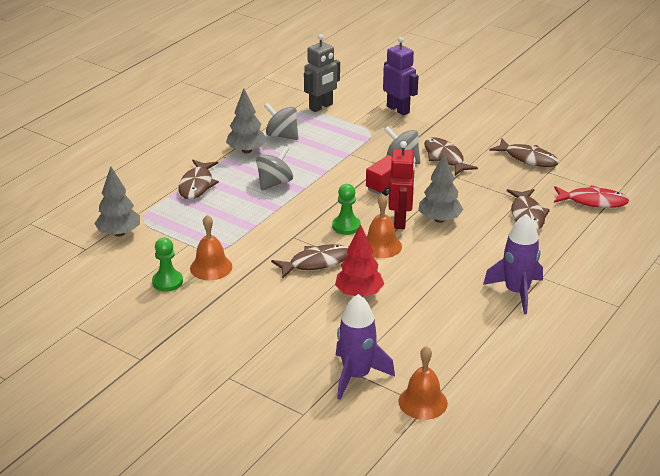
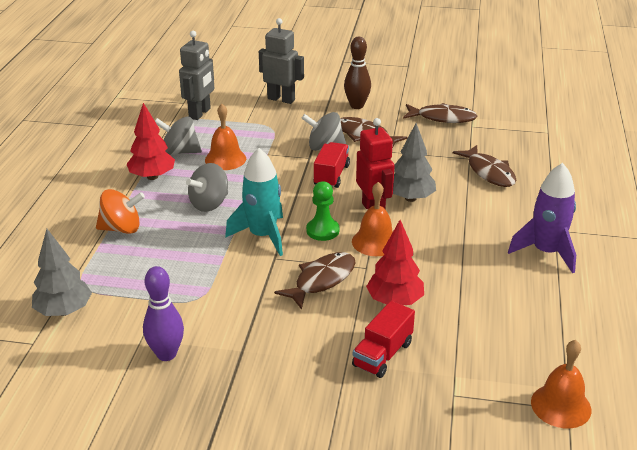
camera: 25 degrees left, 0 degrees up
(167, 282) = (166, 354): green pawn -> purple bowling pin
(197, 185) = (122, 229): brown fish -> orange spinning top
(211, 267) = (207, 320): orange bell -> orange bell (225, 159)
(246, 150) = (152, 177): grey tree -> red tree
(274, 183) = (209, 204): grey spinning top -> grey spinning top turned 150 degrees counterclockwise
(296, 218) = (262, 236): none -> turquoise rocket
(318, 327) = (382, 354): none -> red truck
(356, 376) = (468, 399): purple rocket -> none
(398, 109) = (281, 99): purple robot -> grey robot
(459, 130) = (357, 106): none -> brown bowling pin
(593, 201) = (535, 144): red fish -> none

